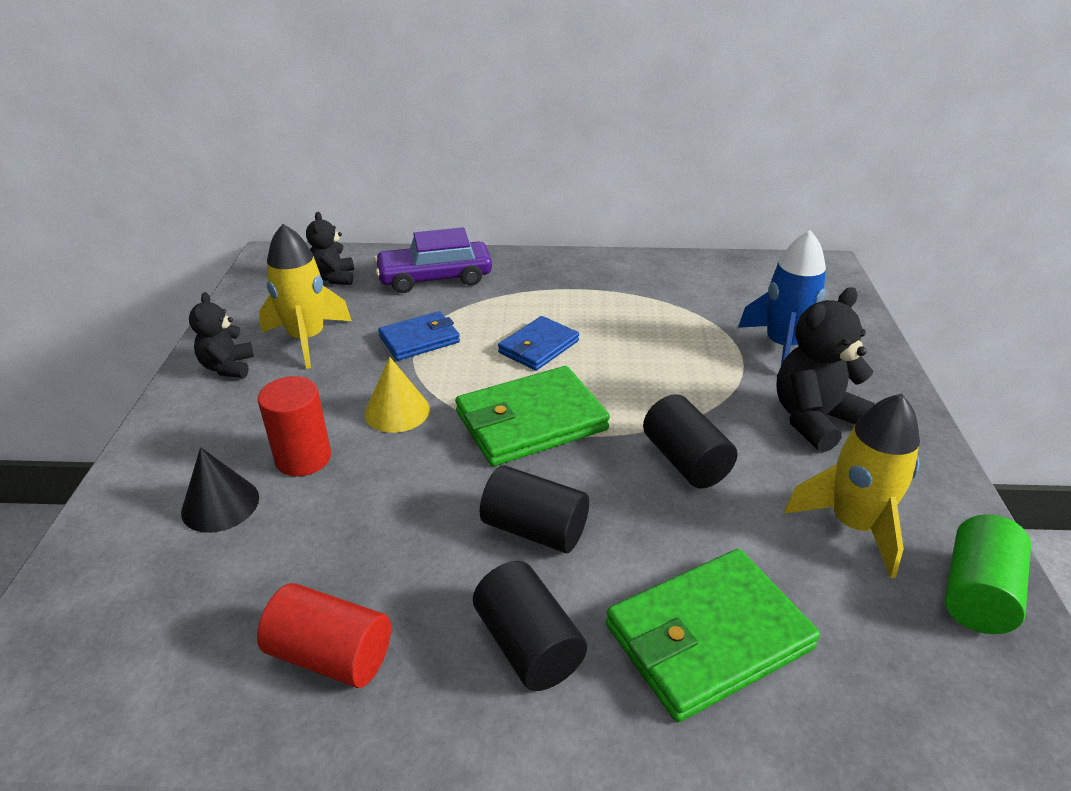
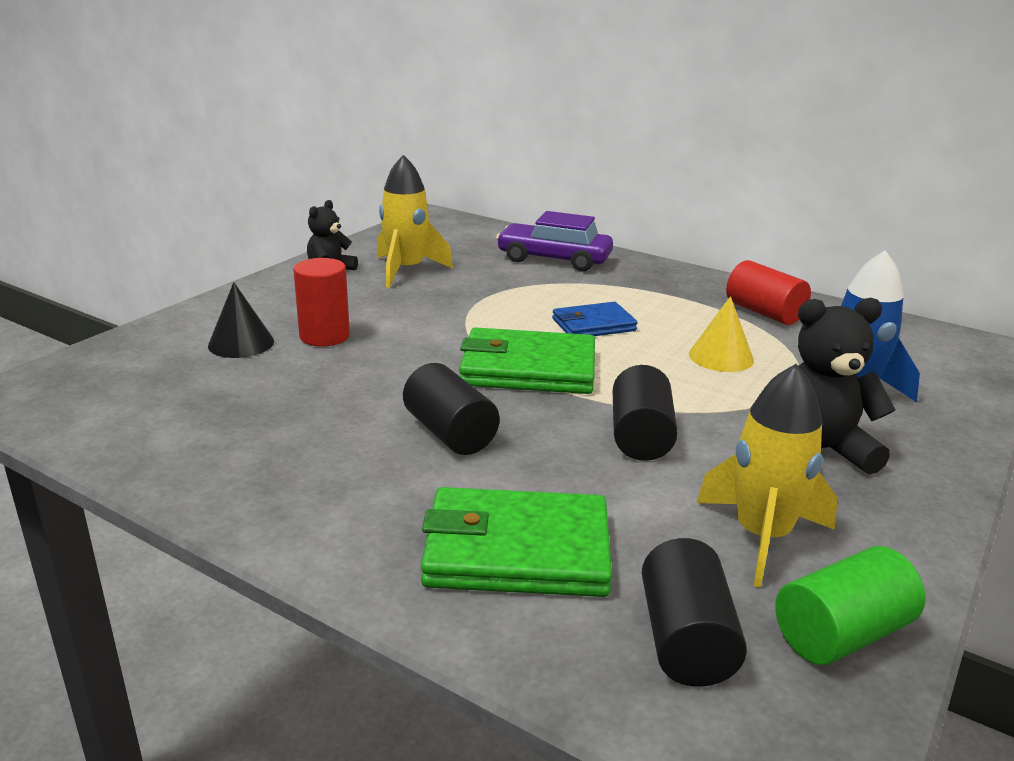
camera: 30 degrees right, 10 degrees down
(331, 655) = (220, 446): red cylinder -> red cylinder (764, 313)
(334, 278) = (469, 240): black teddy bear -> none
(397, 411) = (425, 330): yellow cone -> yellow cone (721, 357)
(420, 339) = (495, 293): blue wallet -> none
(528, 645) = (362, 496): black cylinder -> black cylinder (685, 640)

